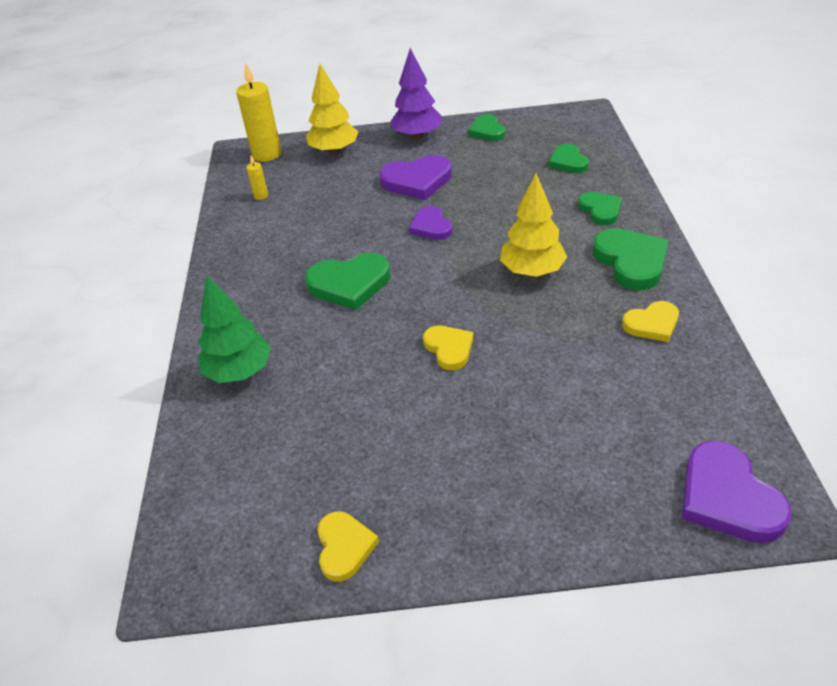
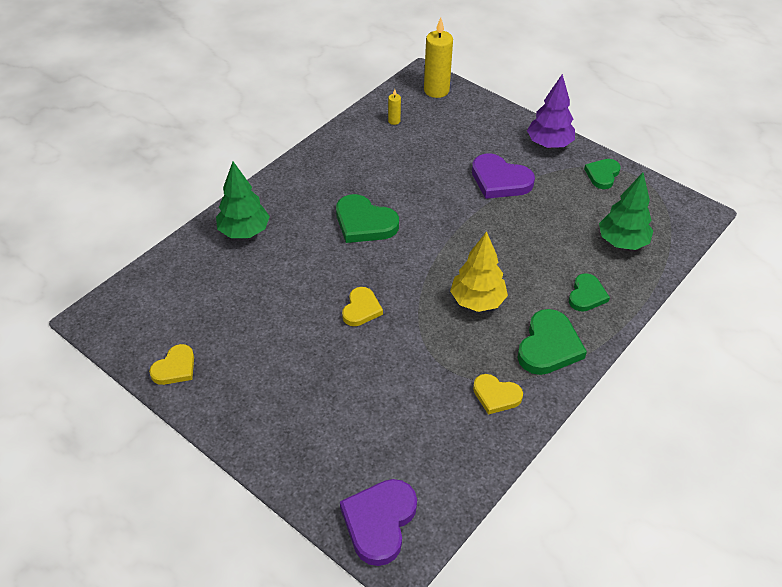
camera: 40 degrees right, 5 degrees up
(334, 151) = (480, 118): yellow tree -> none
(431, 226) = (462, 221): purple heart -> none
(568, 162) = (622, 242): green heart -> green tree

